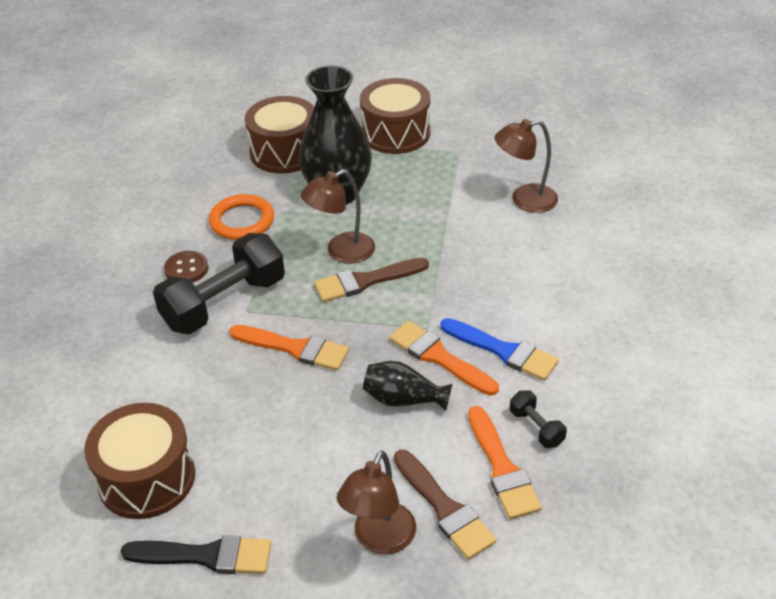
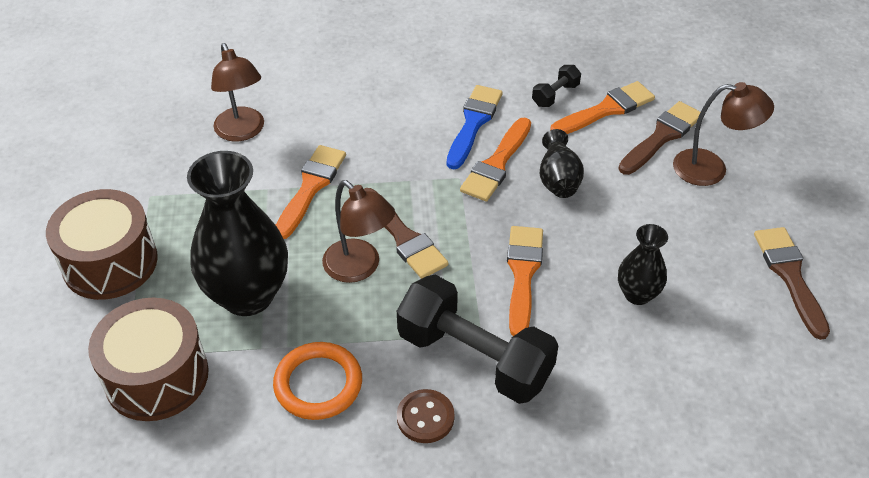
camera: 105 degrees left, 5 degrees up
(146, 478) = (737, 349): brown drum -> none
(206, 556) = (789, 275): black brush -> brown brush
(239, 422) = (637, 294): none -> black vase
(443, 234) = (311, 187): none -> orange brush

